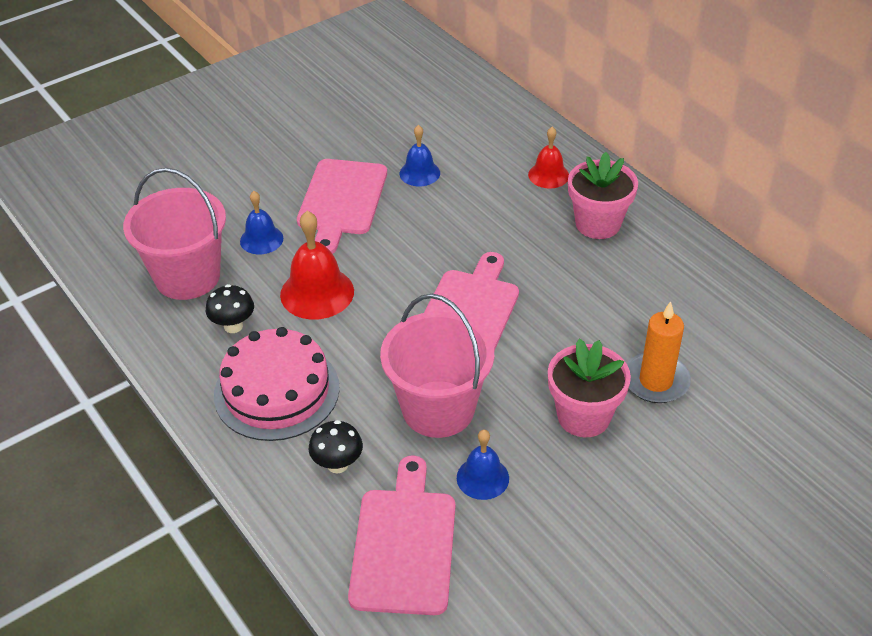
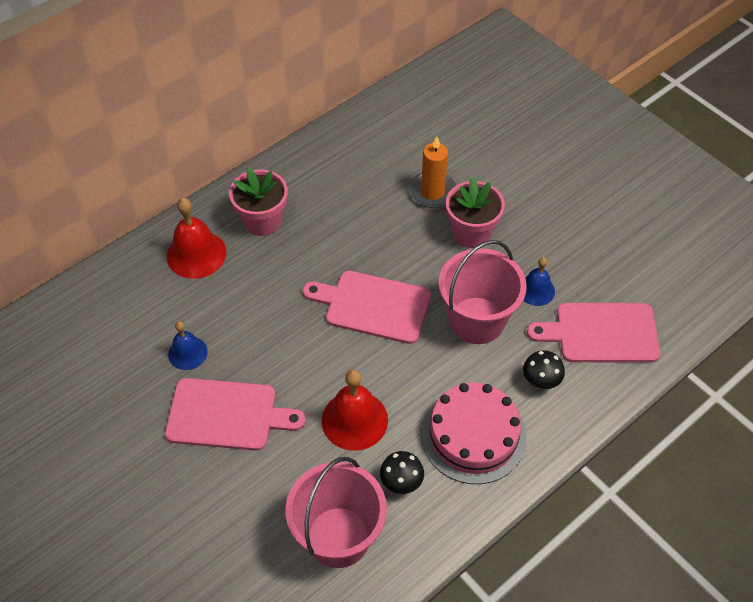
camera: 95 degrees left, 10 degrees up
(261, 239) = (283, 478): blue bell -> none
(548, 175) = (196, 254): red bell -> red bell, size x1.63

